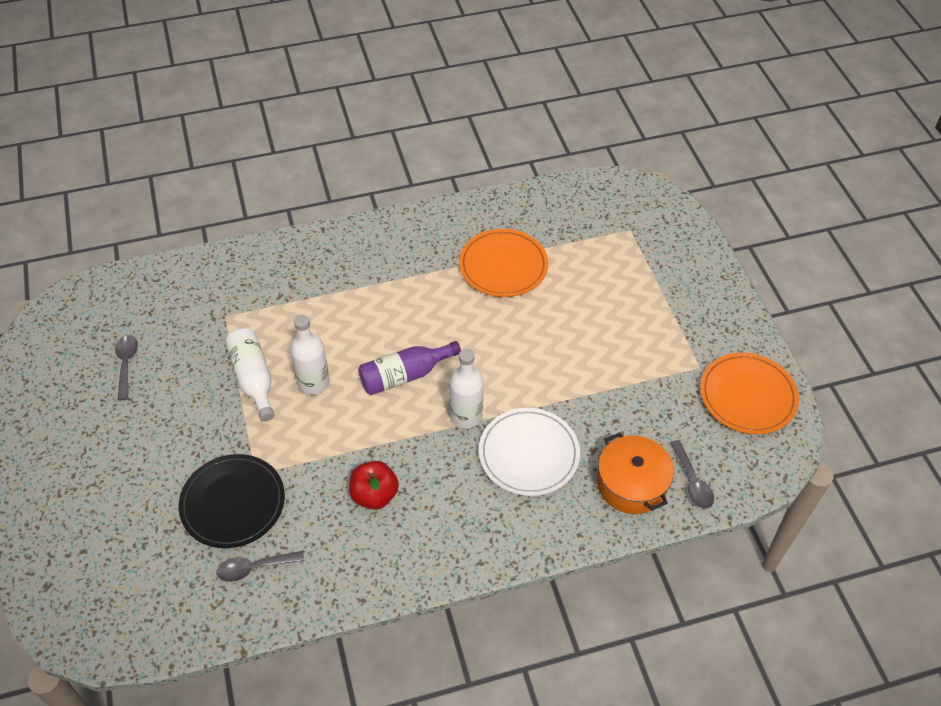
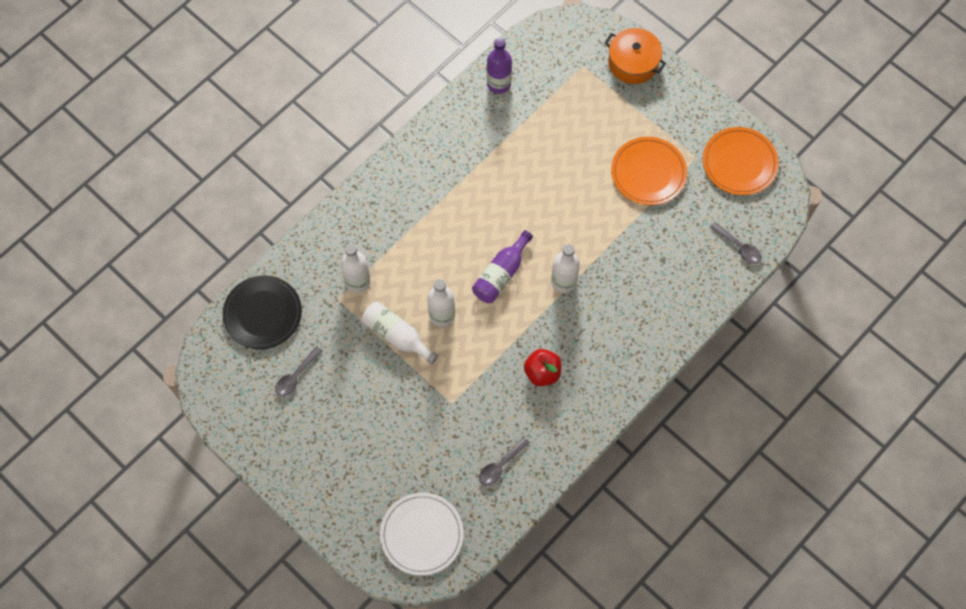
camera: 30 degrees left, 15 degrees up
(126, 364) = (296, 376): grey spoon -> grey spoon turned 105 degrees counterclockwise
(233, 503) = (453, 432): black plate -> black plate (263, 314)
(257, 310) = (357, 281): none -> white bottle
(503, 266) = (511, 147): orange plate -> orange plate (648, 173)
(529, 454) = (623, 286): white plate -> white plate (422, 534)
(531, 207) = (498, 84): none -> purple bottle
(631, 484) = (702, 270): orange pot -> orange pot (633, 63)

